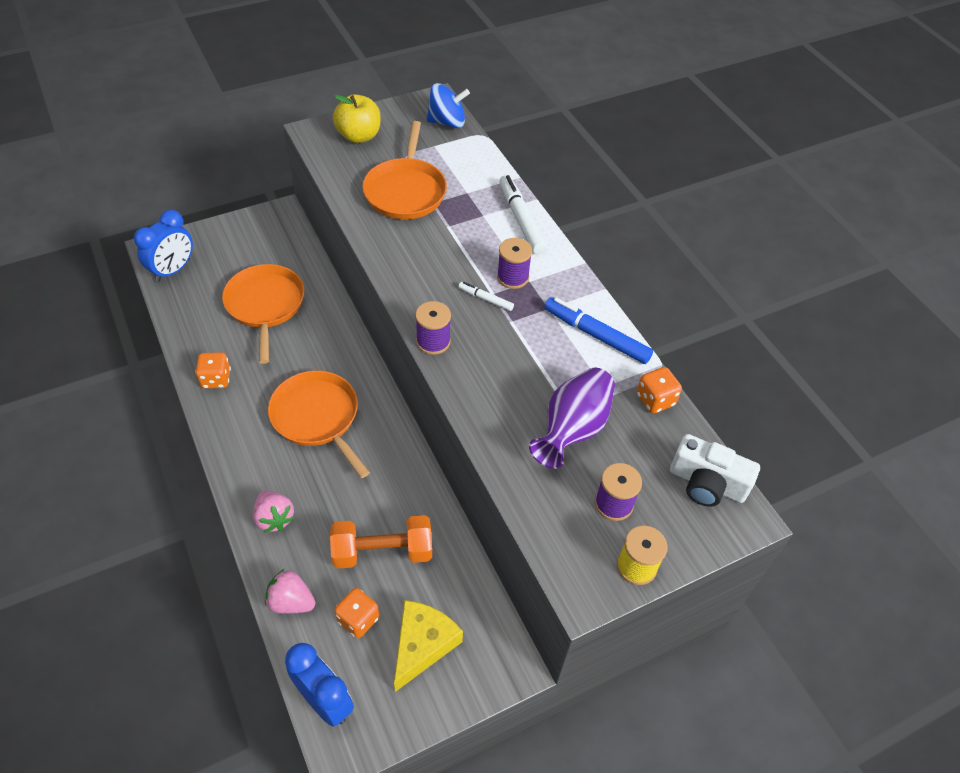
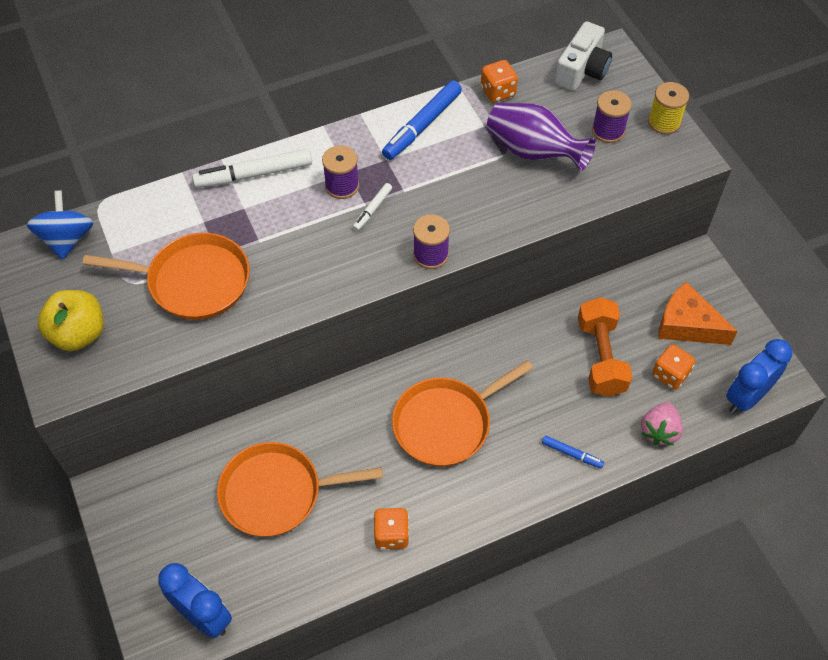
camera: 85 degrees left, 5 degrees up
(274, 518) = (572, 454): pink strawberry -> blue marker
(422, 645) = (687, 325): yellow cheese -> orange cheese

